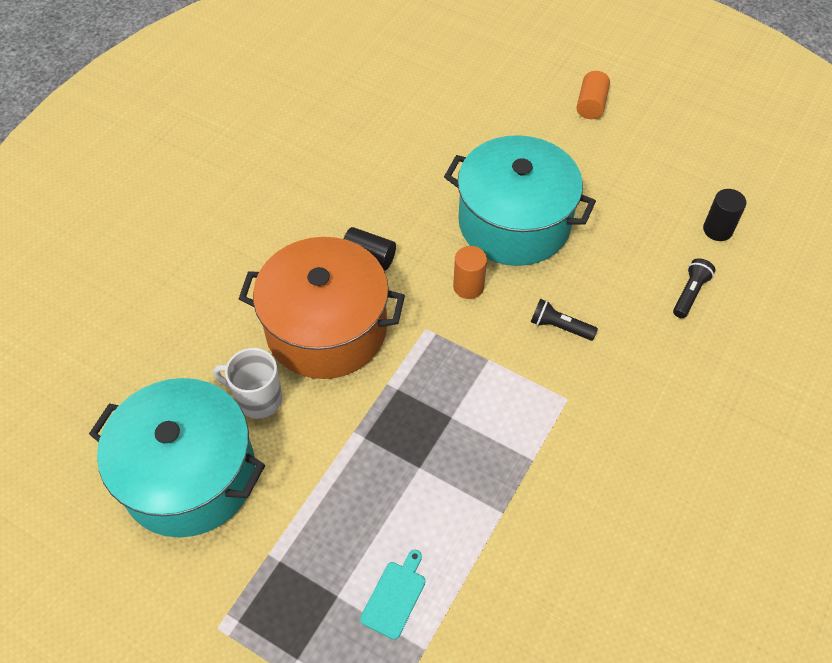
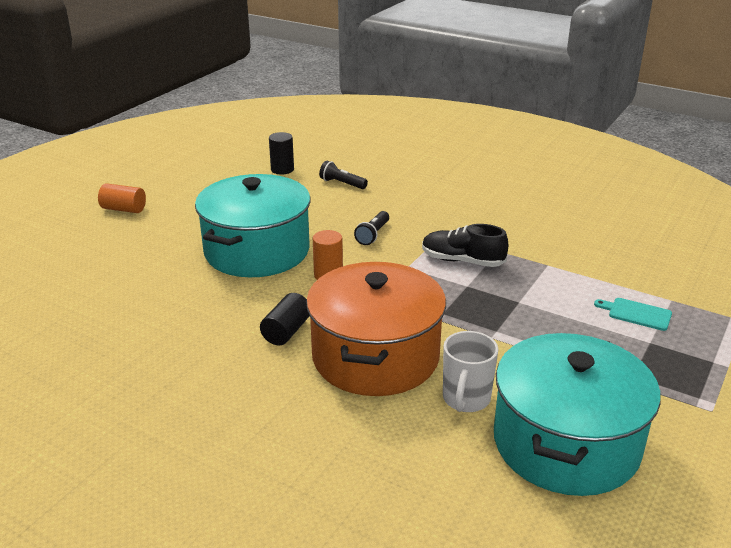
camera: 90 degrees left, 25 degrees down
(506, 417) = (462, 261): none -> black shoe

